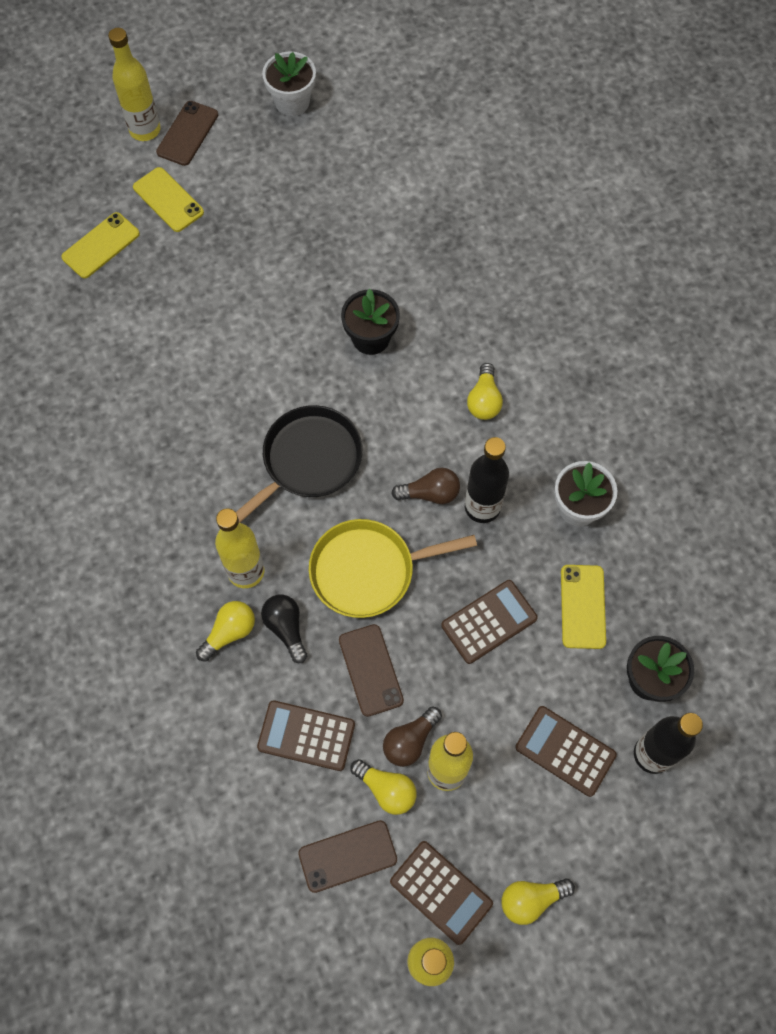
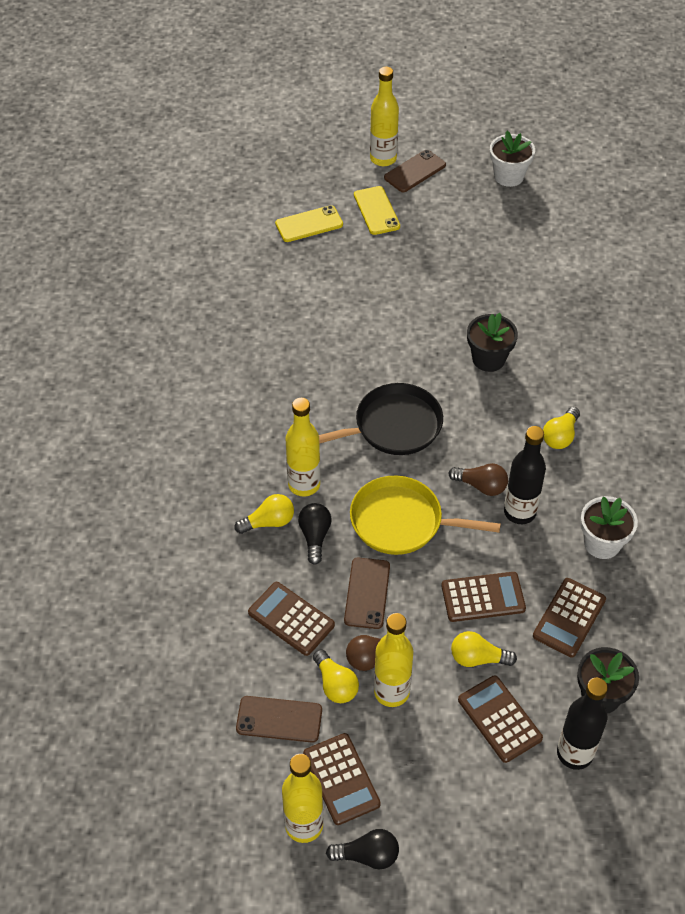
camera: 25 degrees right, 15 degrees down
(505, 963) = (367, 855): none -> black light bulb
(531, 899) = (414, 818): yellow light bulb -> yellow light bulb (478, 658)
(582, 606) = (569, 618): yellow phone -> brown calculator

